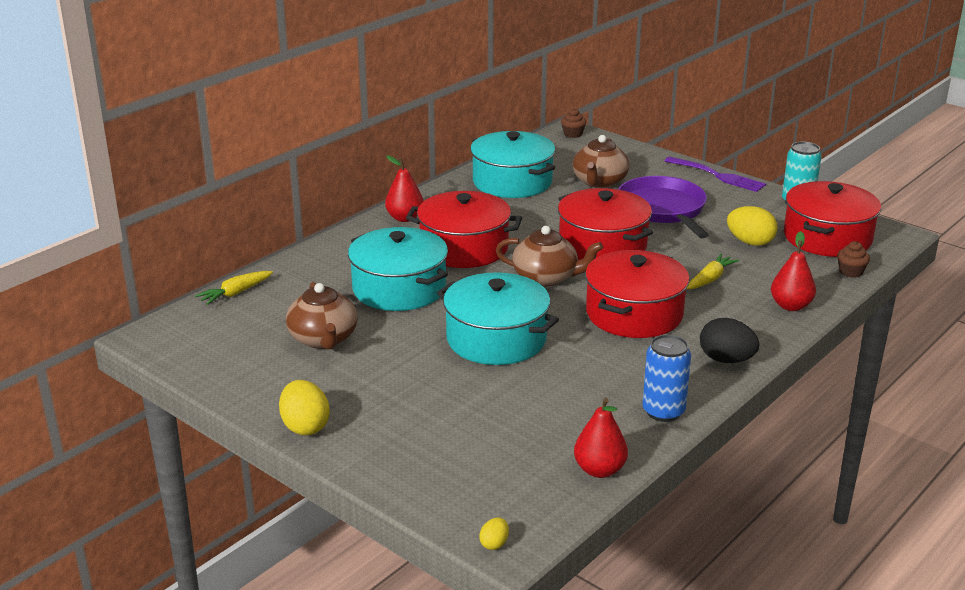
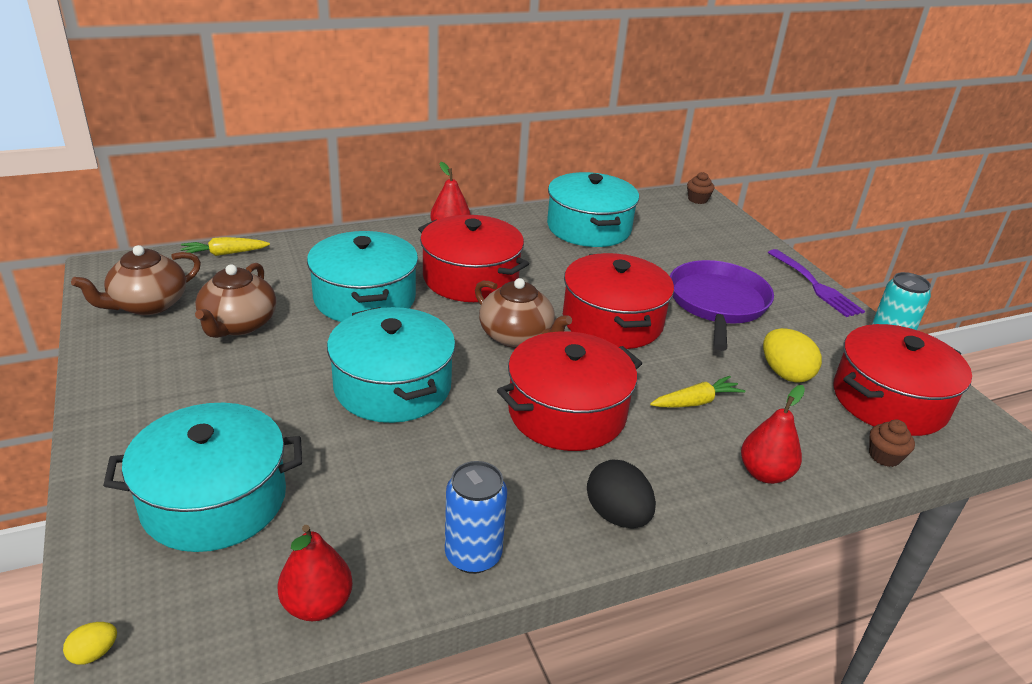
camera: 25 degrees right, 5 degrees up
(305, 426) = (108, 411): yellow egg -> none
(460, 446) = (214, 500): none -> turquoise pot
(599, 182) = (677, 254): brown teapot -> brown teapot (148, 304)

